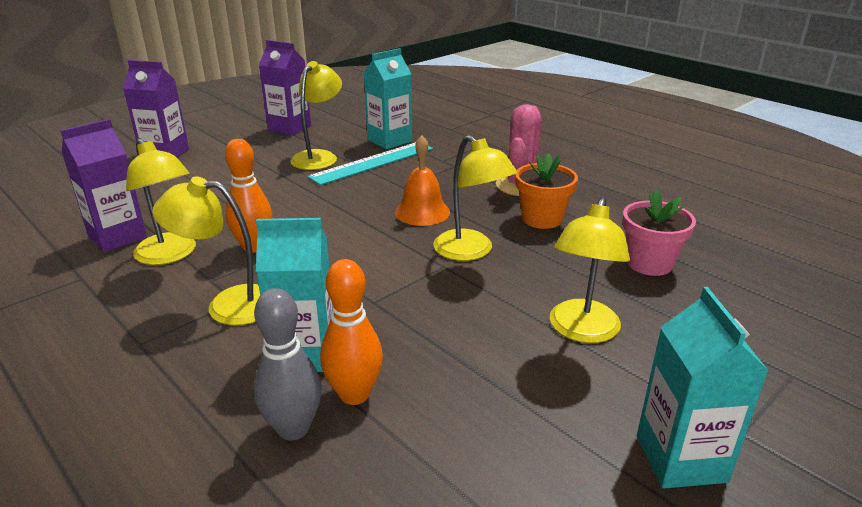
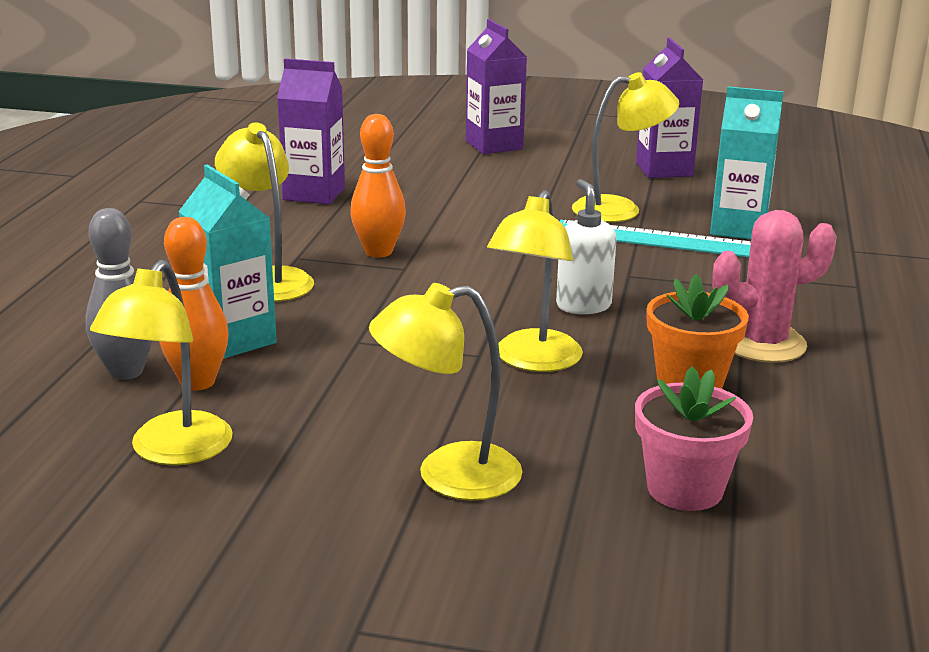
camera: 55 degrees right, 5 degrees down
(170, 255) = (314, 225): yellow lamp -> yellow lamp (171, 451)
(422, 212) = (583, 306): orange bell -> white soap dispenser
(680, 458) = (268, 592): turquoise carton -> none

